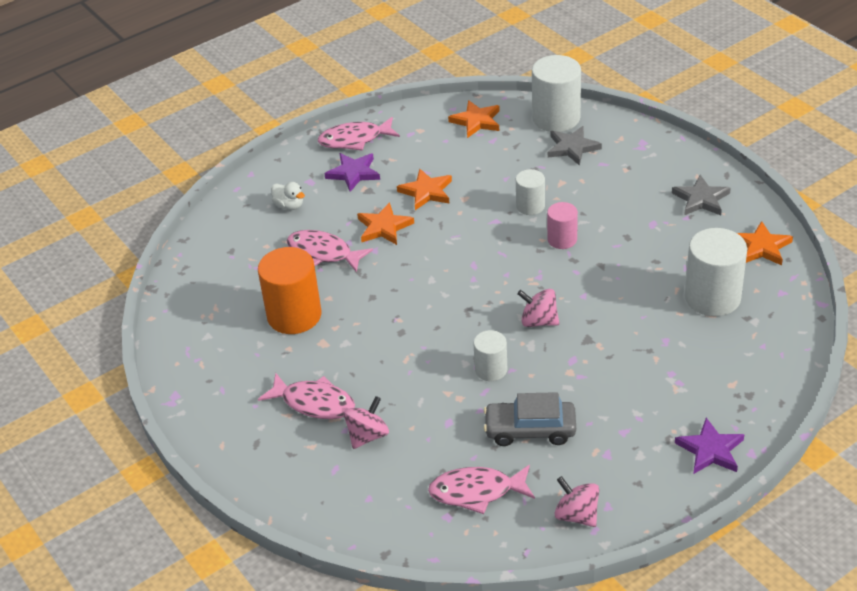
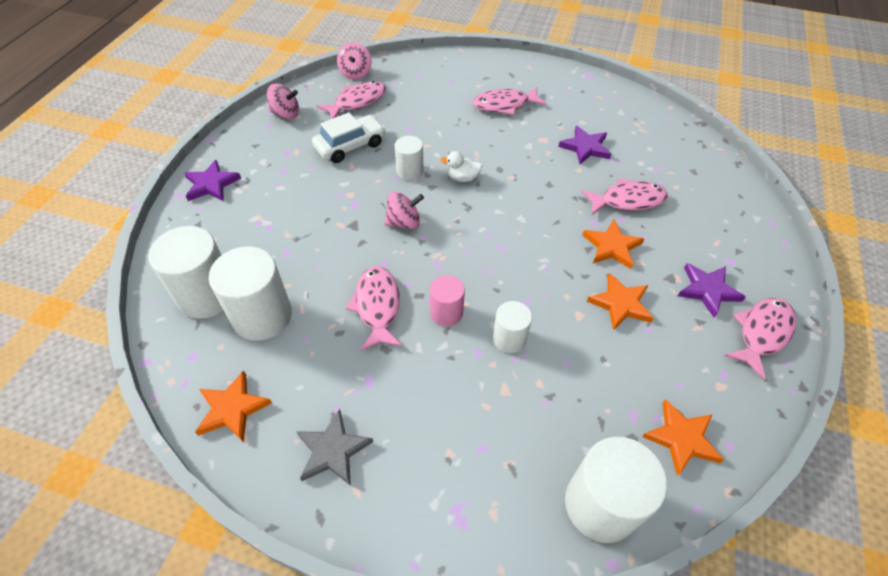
camera: 140 degrees right, 10 degrees up
(289, 206) = (710, 228): white duck -> white duck (462, 178)
(294, 315) = (585, 147): orange cylinder -> purple star
(367, 435) = (452, 102): pink spinning top -> pink spinning top (355, 73)
(530, 430) = (350, 146): grey car -> white car
(572, 148) = (537, 456): grey star -> none
(613, 266) = (377, 306): none -> pink fish
(754, 334) = (207, 295): none -> white cylinder

